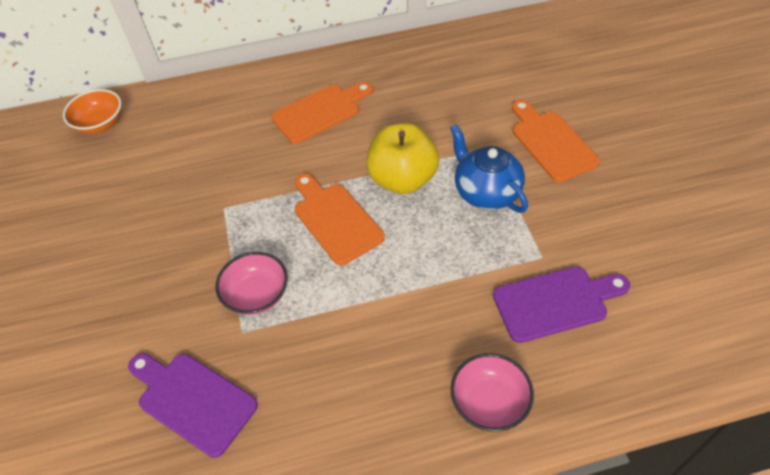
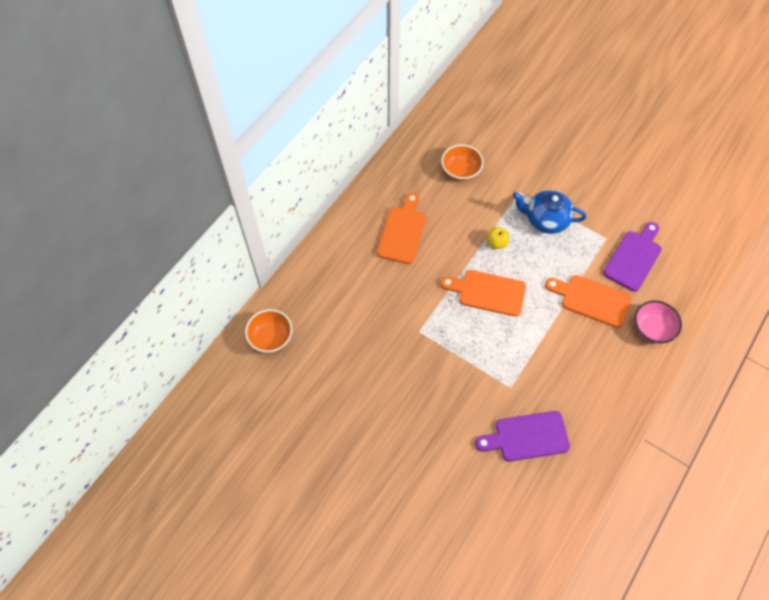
camera: 45 degrees left, 10 degrees up
(257, 295) = (496, 363): pink bowl -> none
(403, 179) = (496, 243): yellow apple -> yellow apple, size x0.47
(444, 93) = (461, 170): none -> orange bowl
(551, 142) = (548, 166): orange cutting board -> orange cutting board (591, 299)

